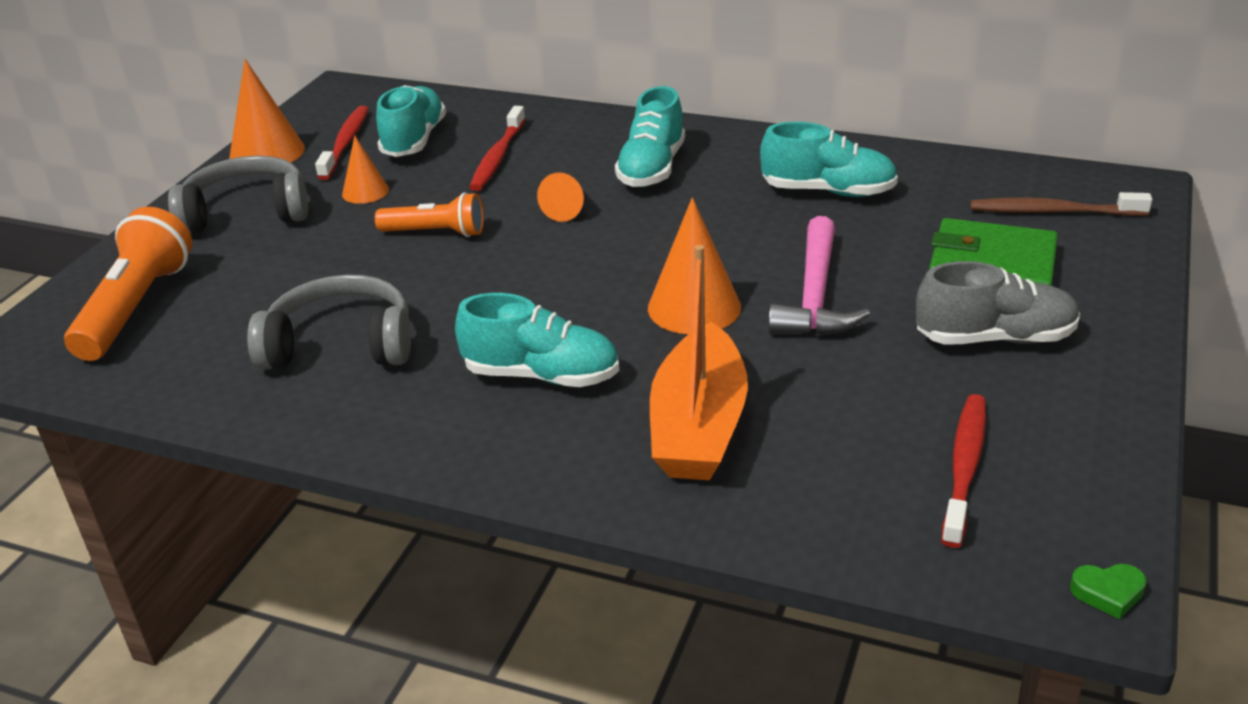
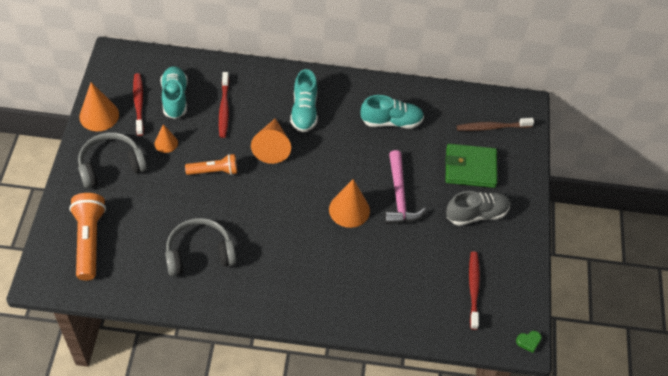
camera: 20 degrees left, 20 degrees up
(541, 375) = (295, 261): turquoise shoe -> none
(567, 209) = (272, 147): orange cone -> orange cone, size x1.70
(699, 426) = (368, 281): orange boat -> none

